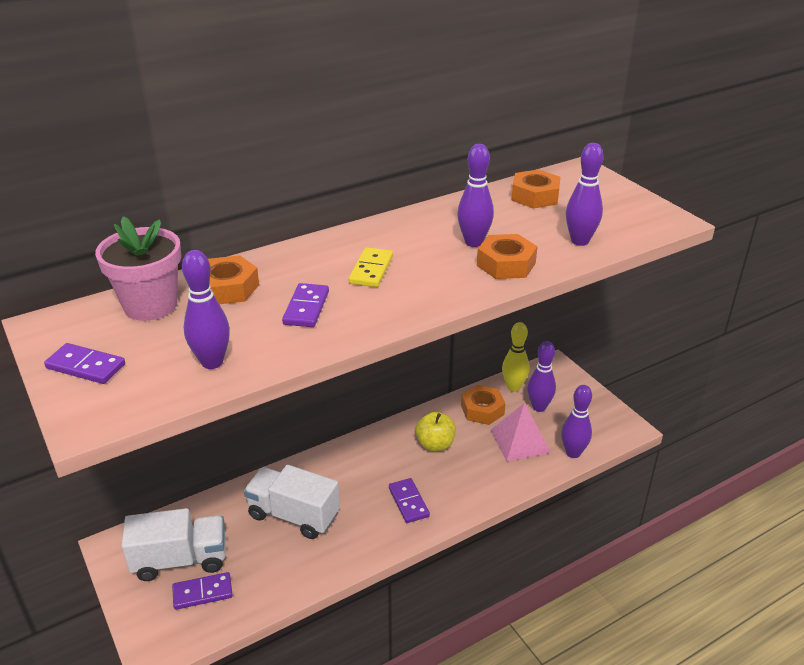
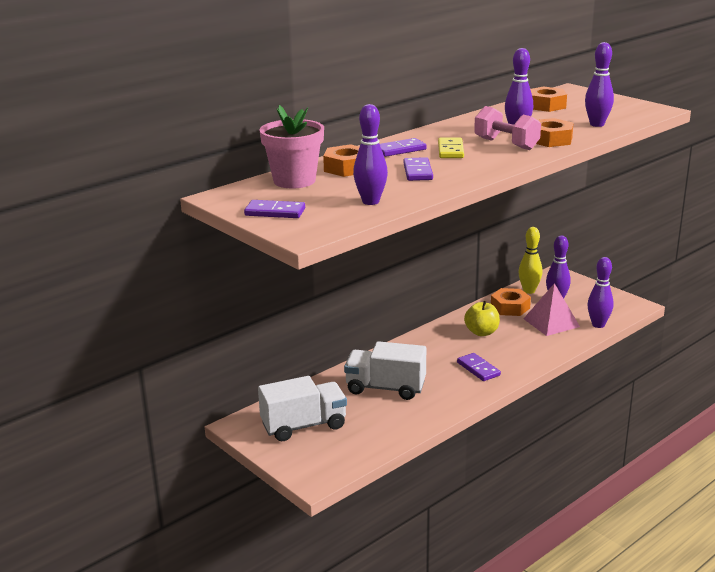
camera: 10 degrees left, 10 degrees down
(202, 593) = (335, 442): purple domino -> purple domino (400, 150)
(446, 266) = (506, 144): none -> pink dumbbell

